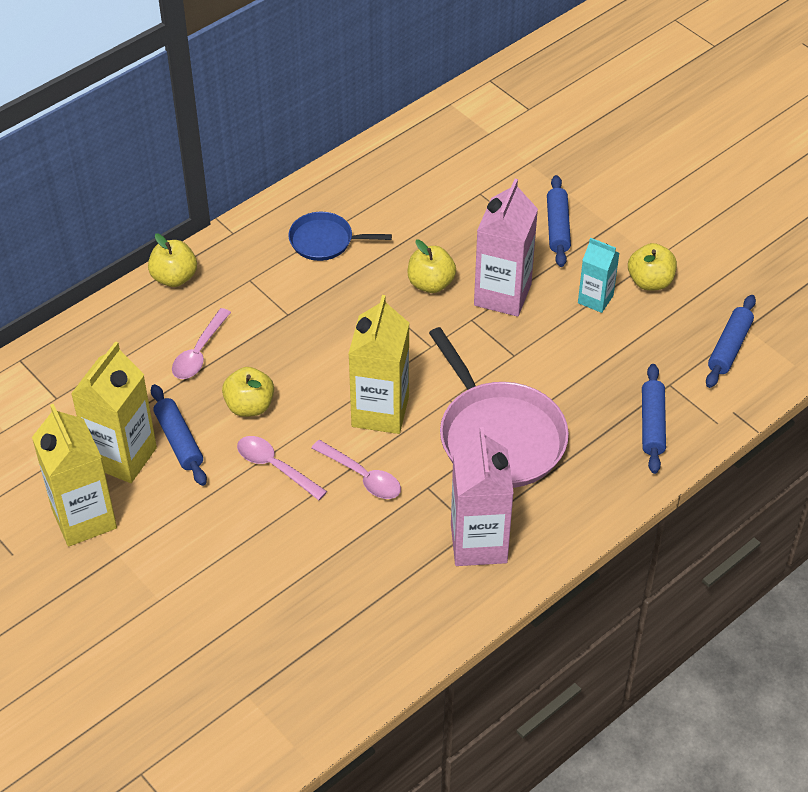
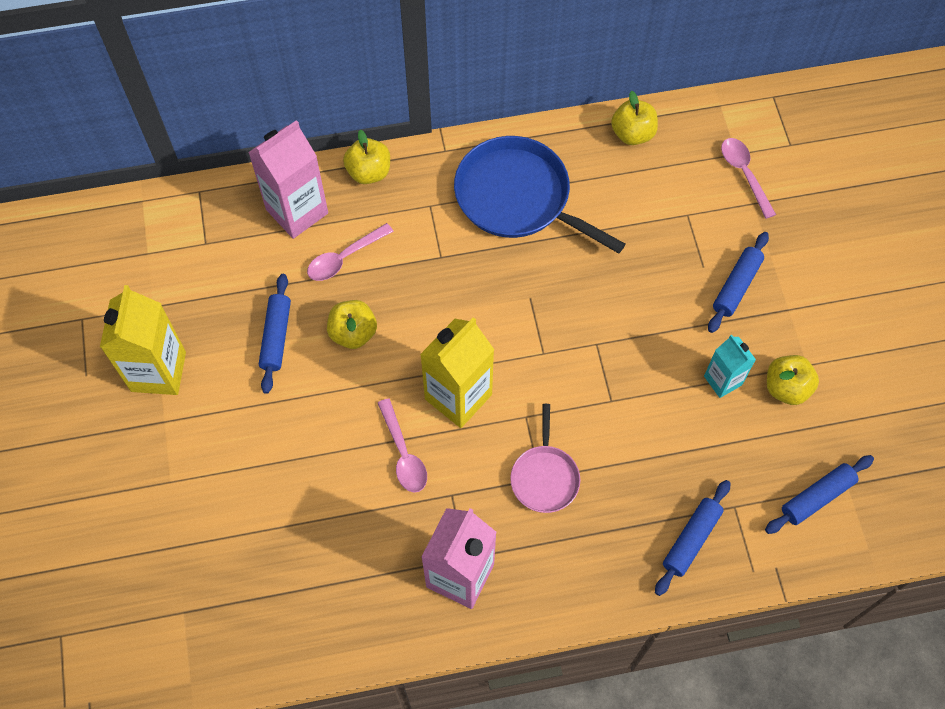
camera: 30 degrees right, 15 degrees up
(122, 457) = (223, 328): yellow carton -> none
(275, 467) = (337, 405): pink spoon -> pink spoon (744, 174)
(325, 241) = (518, 197): blue pan -> blue pan, size x1.83
(431, 283) = (583, 288): yellow apple -> yellow apple (632, 134)
(498, 436) = (544, 477): pink pan -> pink pan, size x0.55
(502, 295) = (640, 332): pink carton -> pink carton (297, 211)

